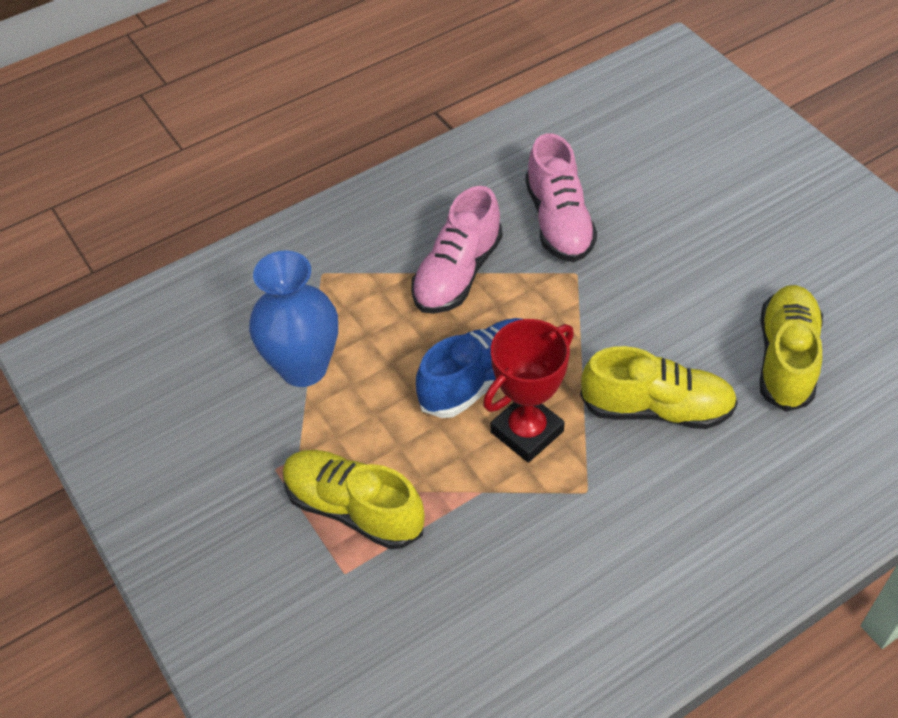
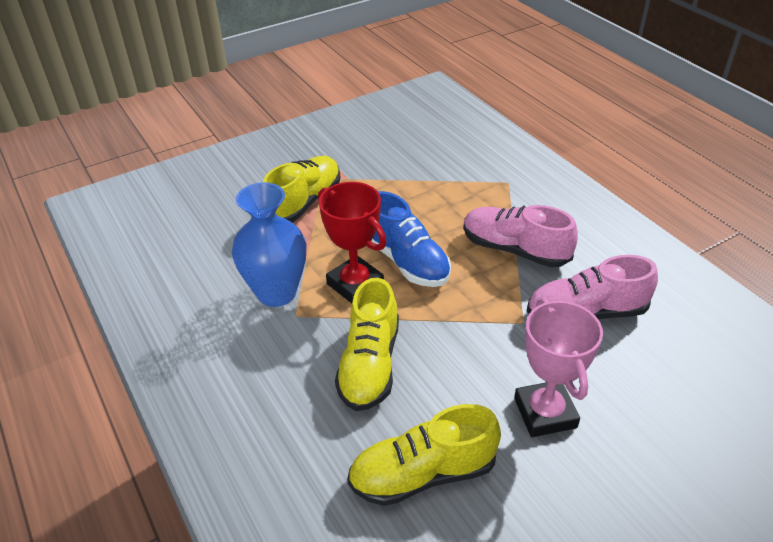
camera: 90 degrees right, 10 degrees down
(303, 368) = (420, 178): blue vase -> blue vase (276, 293)
(696, 264) = (545, 413): none -> pink trophy
(786, 358) = (422, 474): yellow shoe -> yellow shoe turned 150 degrees clockwise

